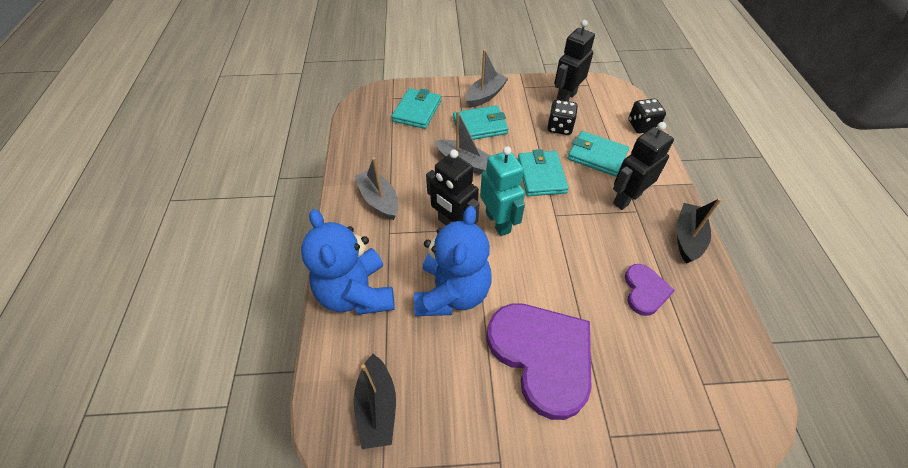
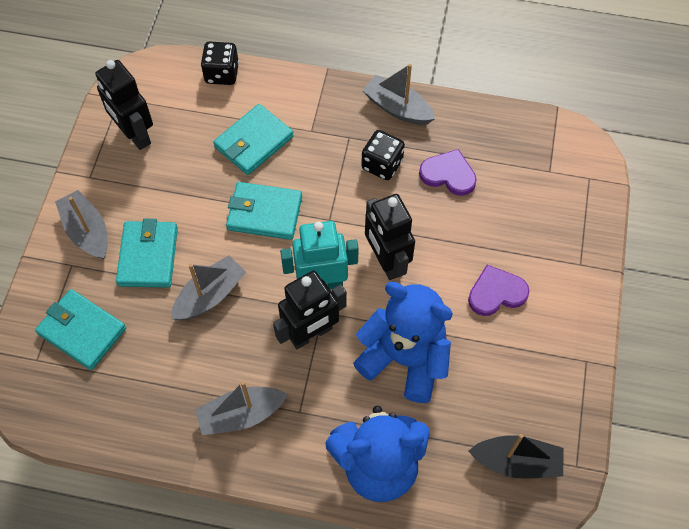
camera: 75 degrees left, 10 degrees up
(542, 356) = (496, 293): purple heart -> purple heart, size x0.50
(559, 127) = (189, 163): black dice -> black dice (382, 164)
(626, 199) = (329, 139): black robot -> black robot (386, 261)
(687, 238) = (397, 108): black boat -> grey boat

